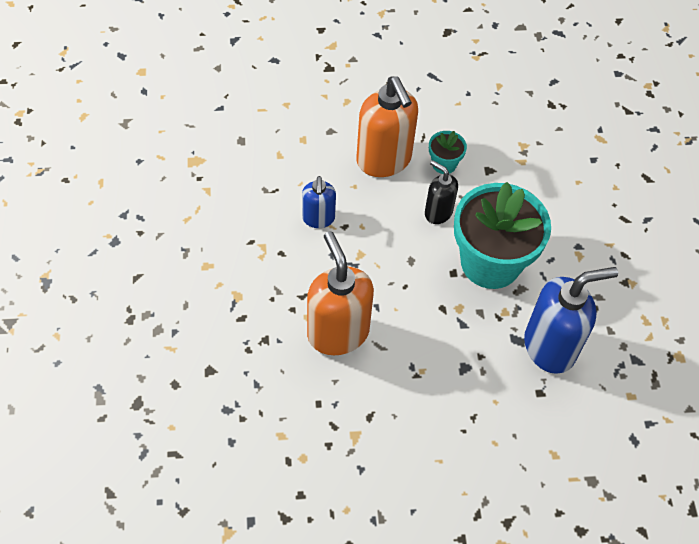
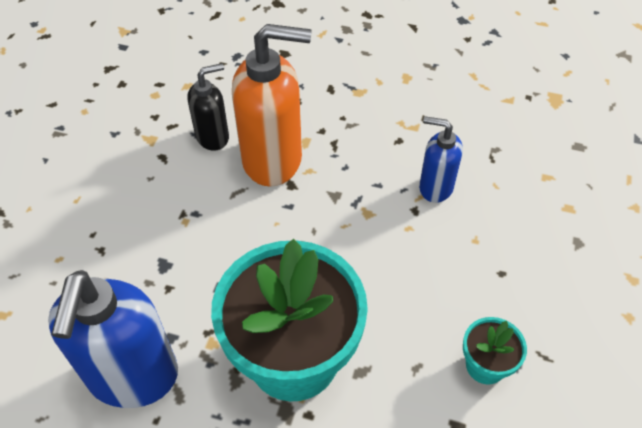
camera: 115 degrees right, 5 degrees down
(384, 160) = (510, 288): orange soap dispenser -> none
(438, 212) = (400, 323): black soap dispenser -> black soap dispenser (213, 137)

